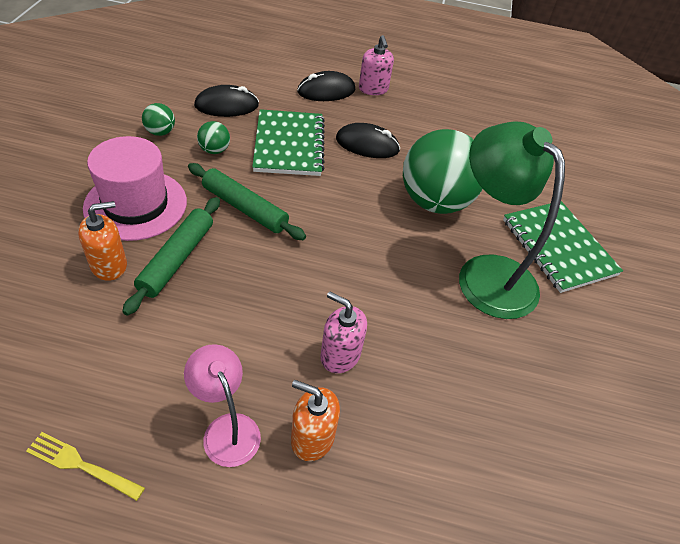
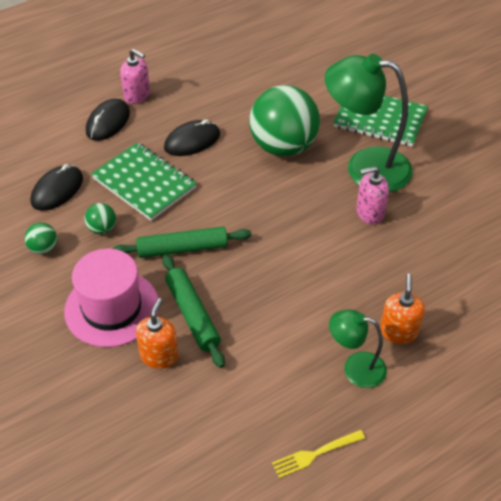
camera: 40 degrees left, 0 degrees up
(226, 429) = (355, 368): pink lamp -> green lamp
(312, 438) = (398, 331): orange soap dispenser -> orange soap dispenser turned 120 degrees clockwise
(340, 355) = (355, 280): pink soap dispenser -> pink soap dispenser (369, 213)

